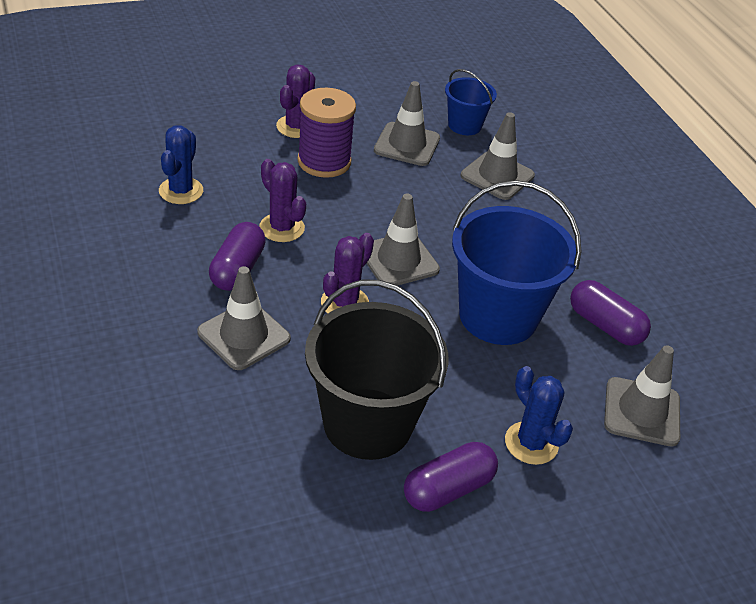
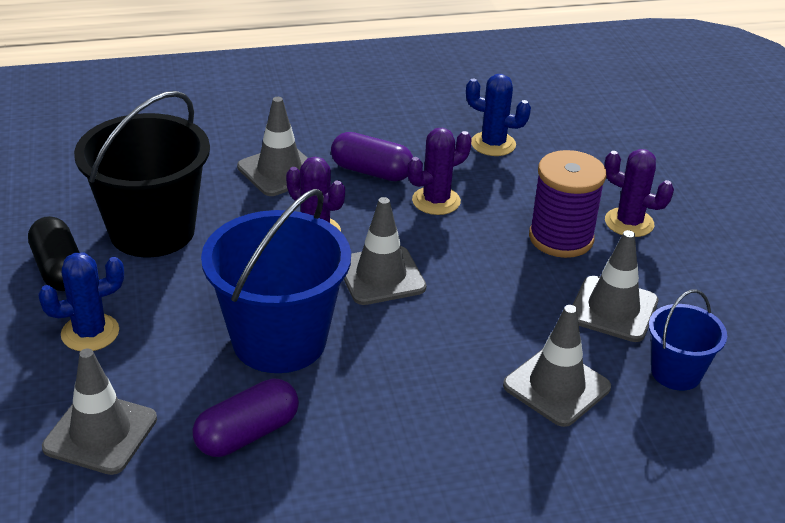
camera: 100 degrees right, 5 degrees down
(448, 489) = (59, 269): purple capsule -> black capsule

